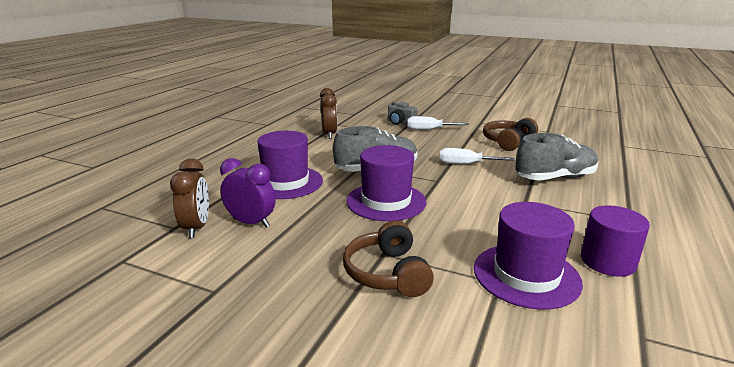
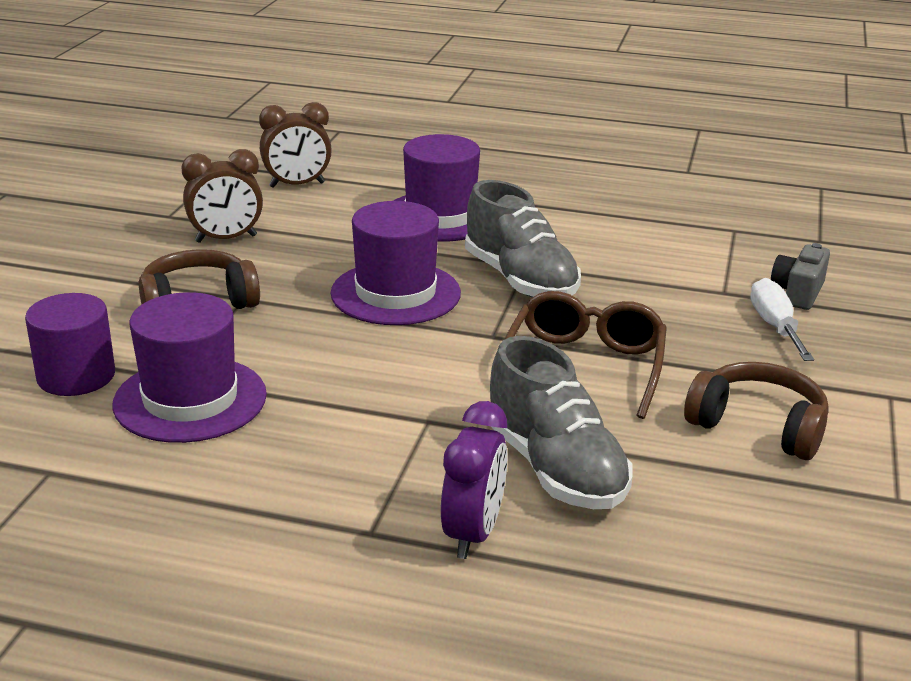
camera: 80 degrees right, 5 degrees up
(251, 223) = (313, 211): purple clock -> purple clock (472, 533)
(329, 134) = (670, 227): brown clock -> brown clock (226, 239)
(465, 164) = (584, 366): white screwdriver -> brown glasses
(607, 261) = (225, 477): purple cylinder -> purple cylinder (76, 376)

